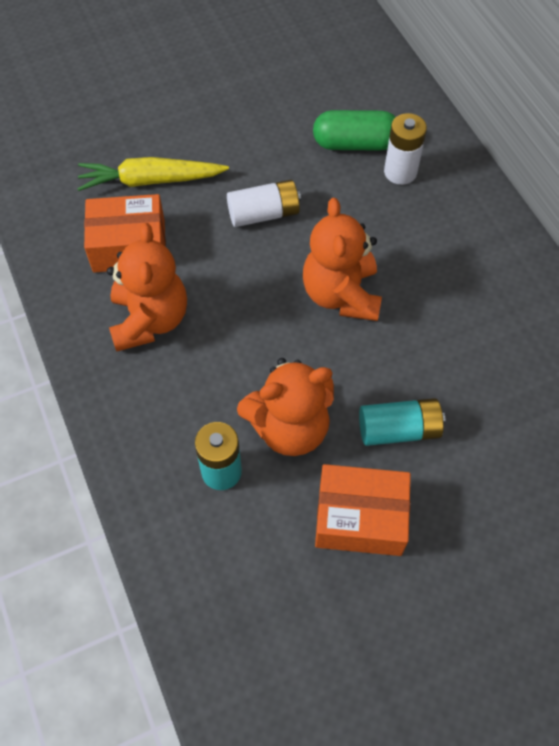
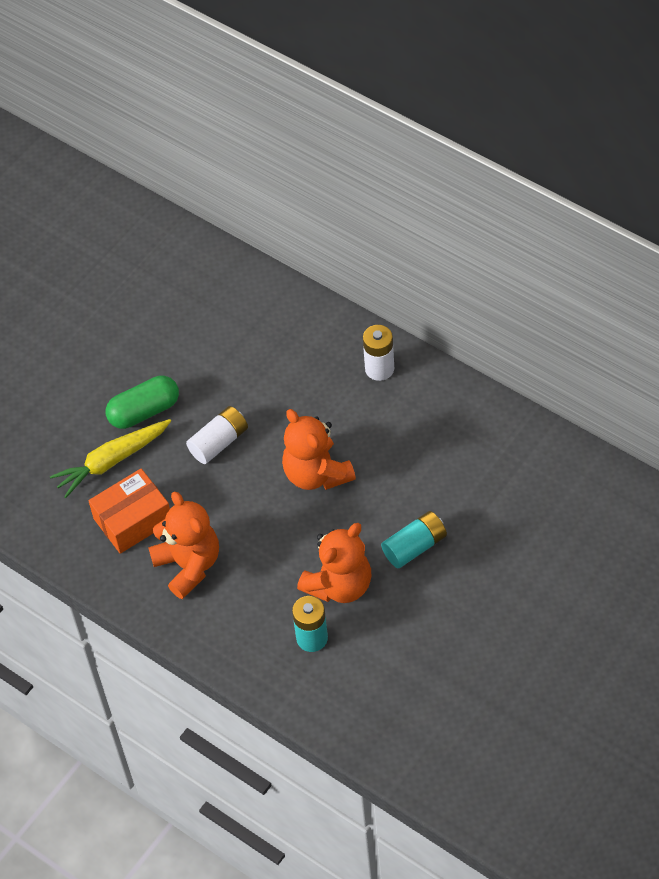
camera: 25 degrees left, 5 degrees down
(355, 144) = (252, 350): green capsule -> green capsule (144, 411)
(360, 518) = (423, 617): orange box -> none
(400, 172) = (302, 356): white battery -> white battery (379, 369)

